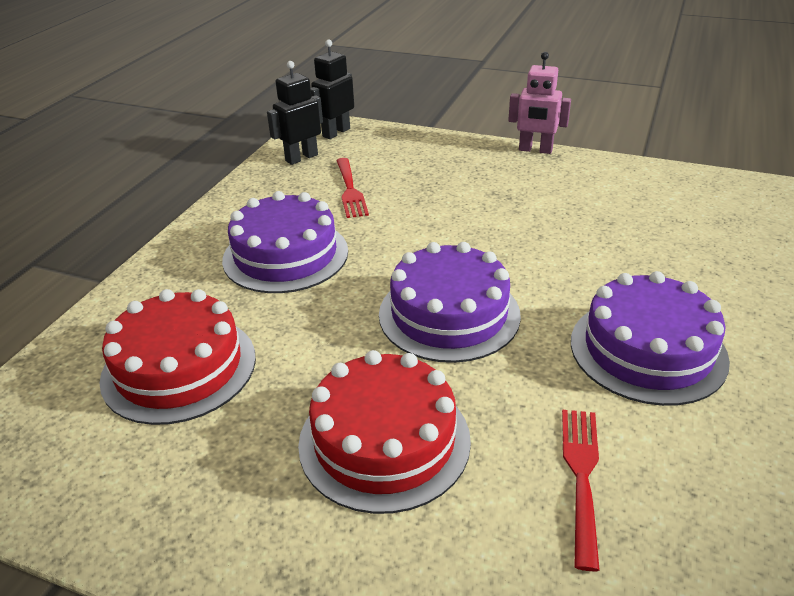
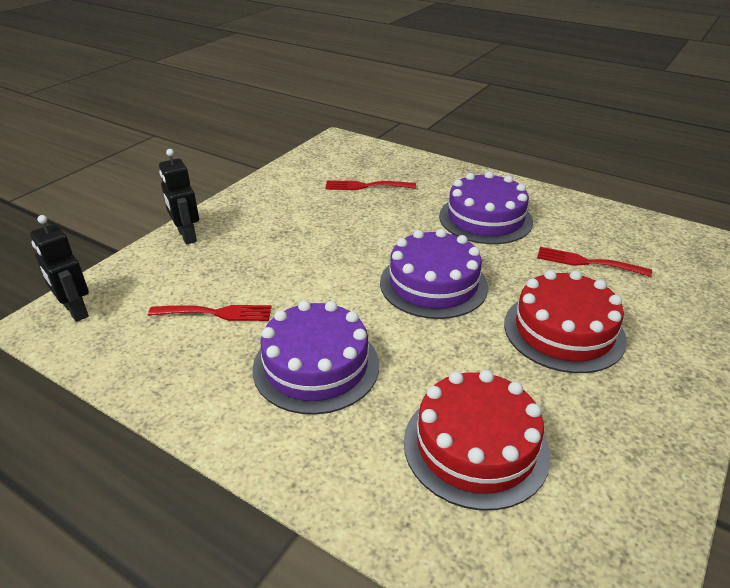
camera: 80 degrees left, 0 degrees up
(301, 158) = (116, 342): black robot -> black robot (186, 236)
(535, 150) = (218, 205): pink robot -> none
(658, 233) = (366, 186): none -> red fork

